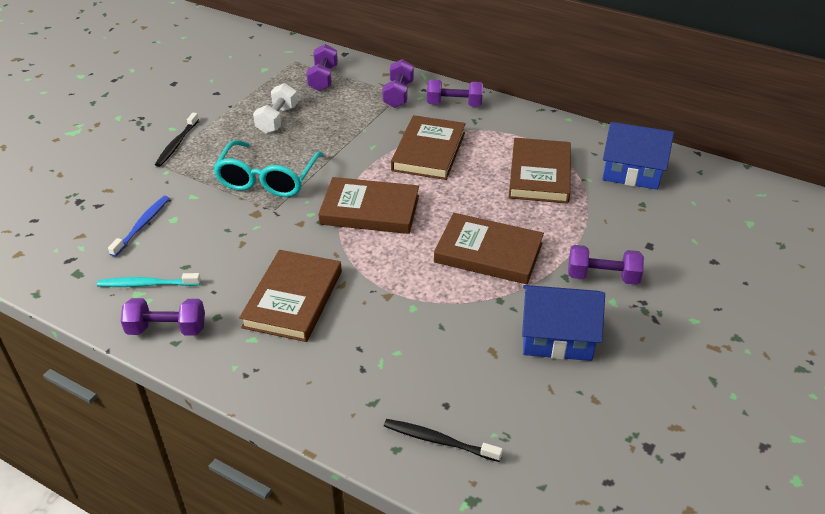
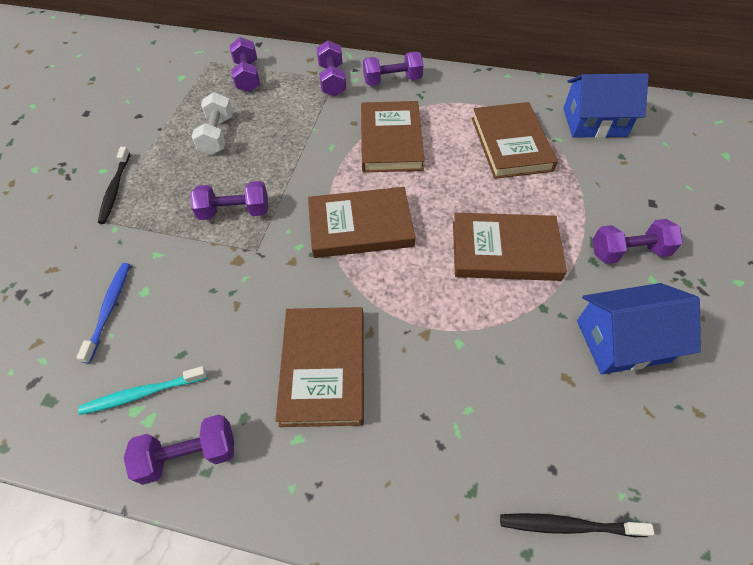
camera: 15 degrees left, 15 degrees up
(268, 179) = (234, 212): turquoise glasses -> purple dumbbell

